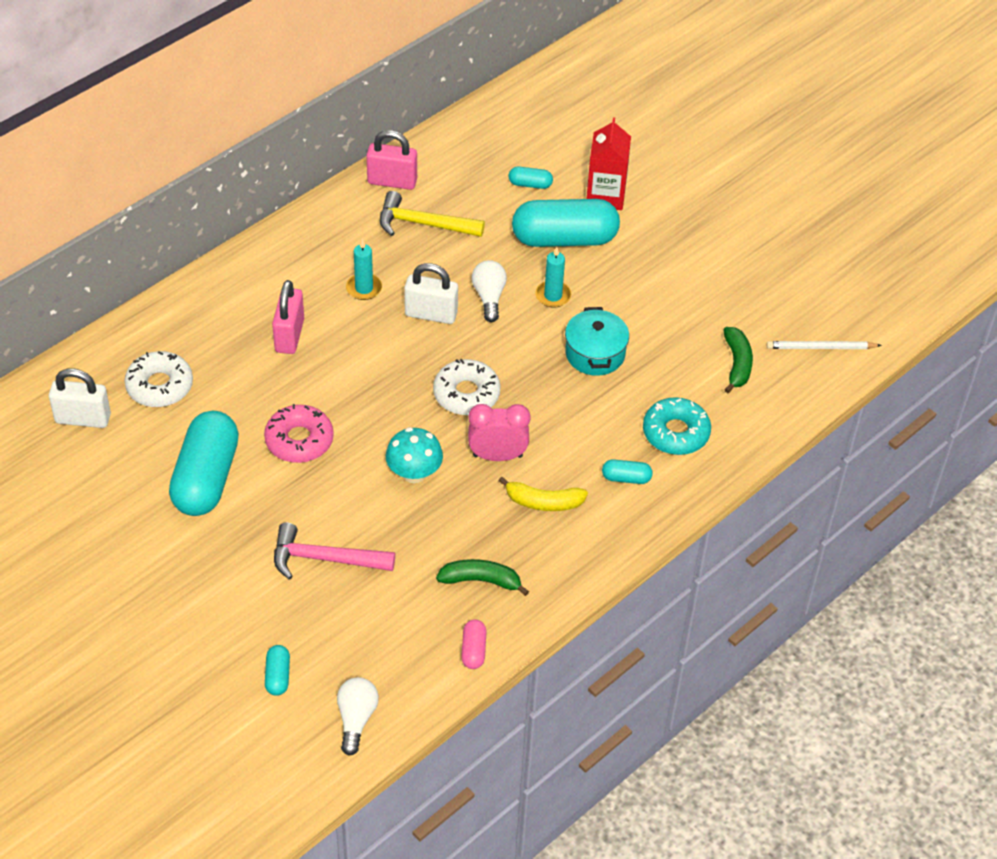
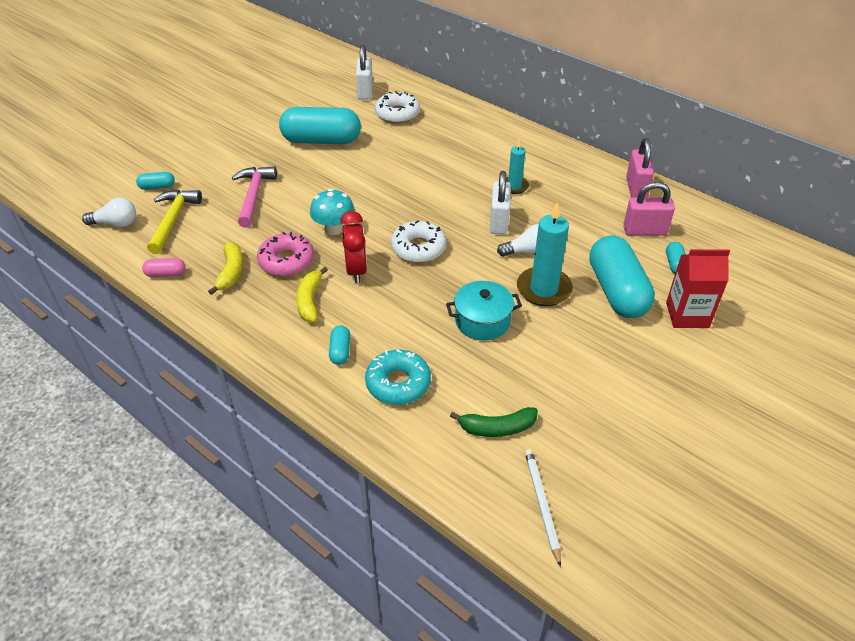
camera: 85 degrees right, 5 degrees down
(289, 335) = (456, 158): pink padlock -> pink padlock (644, 231)
(299, 440) = (359, 173): pink donut -> pink donut (286, 261)
(423, 224) = (596, 209): yellow hammer -> yellow hammer (173, 220)
(481, 580) = (231, 272): green banana -> yellow banana
(497, 456) = (356, 270): pink clock -> red clock
(553, 296) = (544, 289): turquoise candle -> turquoise candle, size x1.70

